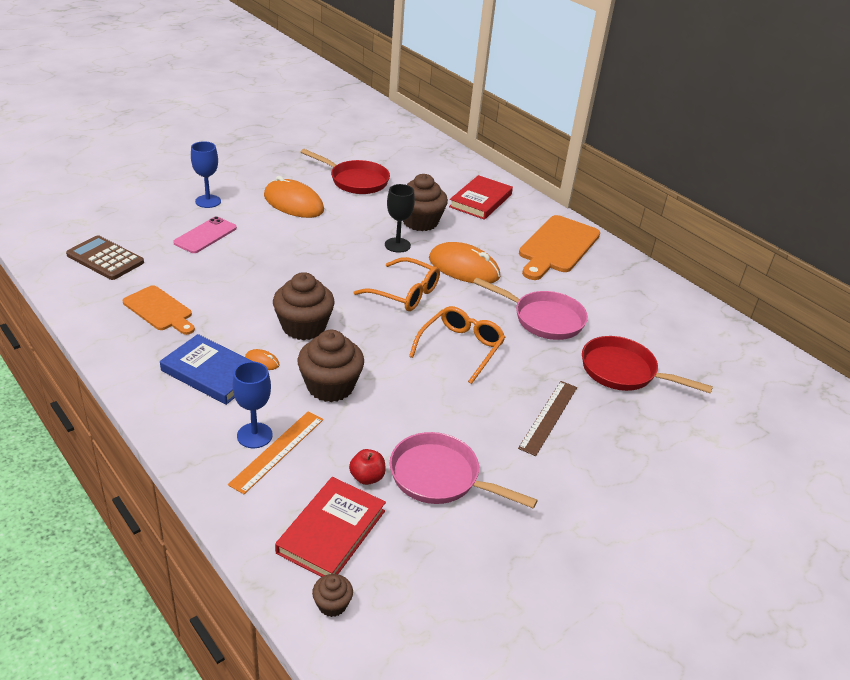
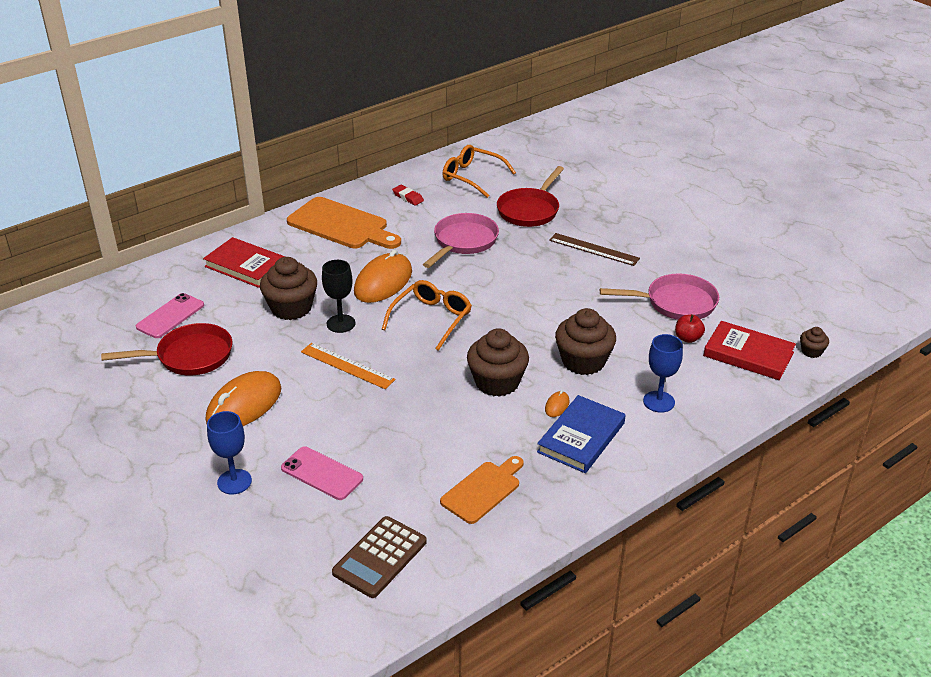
camera: 85 degrees left, 0 degrees up
(277, 451) = (673, 387): orange ruler -> orange ruler (347, 365)
(356, 181) = (189, 356): red pan -> red pan turned 45 degrees clockwise
(407, 172) = (170, 316): none -> pink phone
(440, 477) = (676, 303): pink pan -> pink pan turned 120 degrees counterclockwise
(460, 348) = (514, 288): orange glasses -> orange glasses (472, 177)
(622, 286) = (408, 197): none -> red eraser

